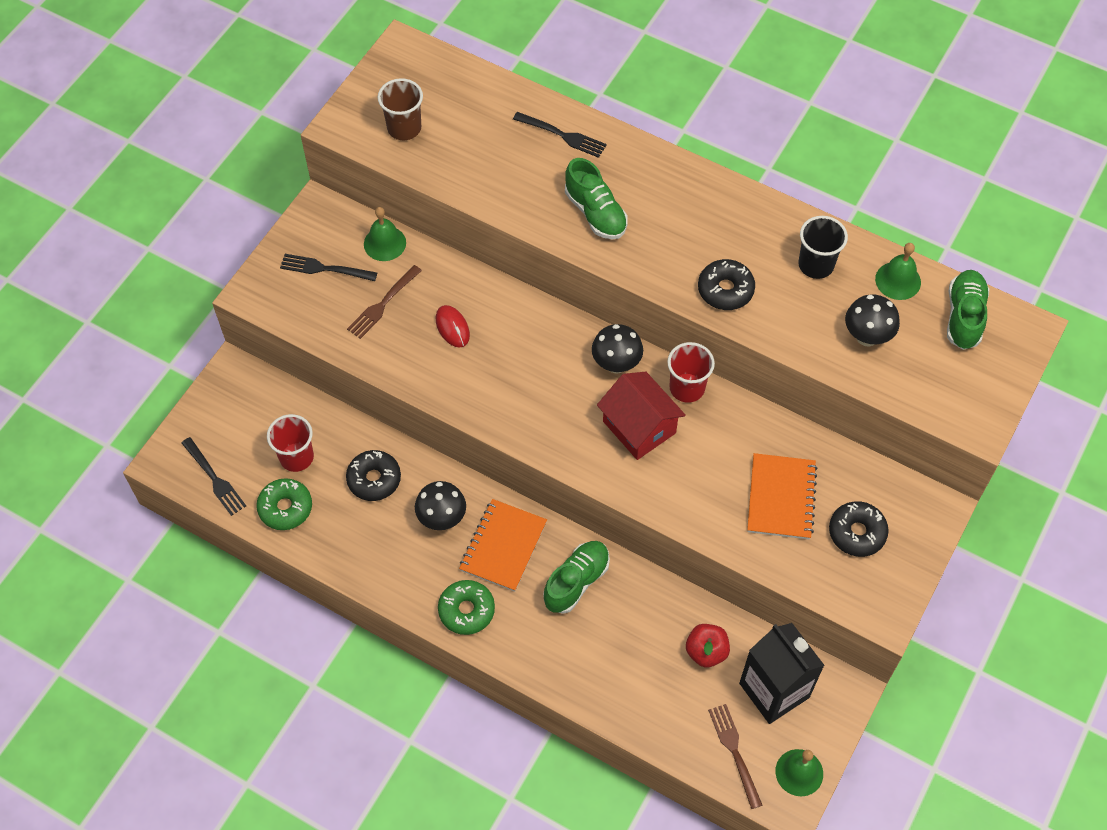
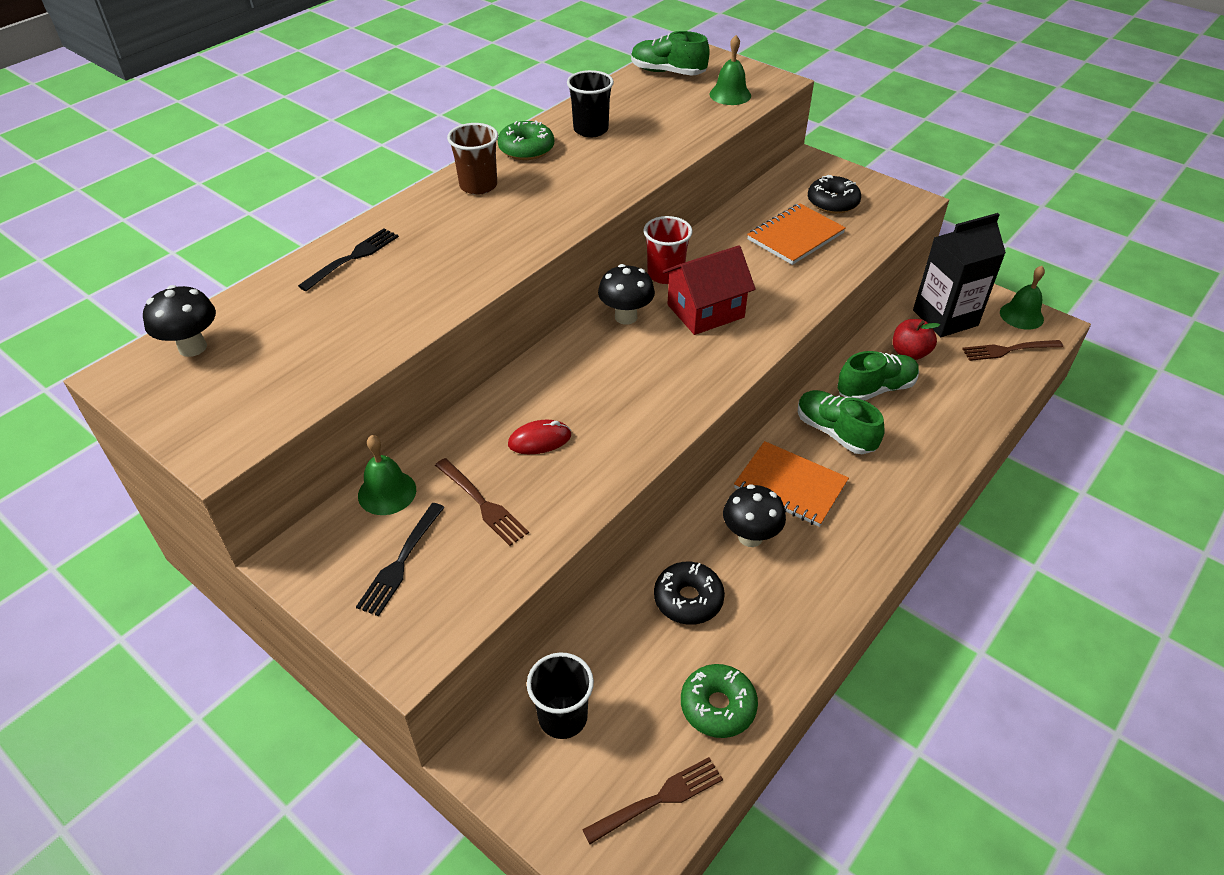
camera: 80 degrees left, 15 degrees down
(214, 479) = (658, 799): black fork -> brown fork
(267, 413) = (563, 717): none -> black cup
(296, 457) = (641, 685): red cup -> none
(404, 128) = (261, 387): brown cup -> brown cup (478, 185)
(466, 610) = (869, 527): green donut -> green donut (526, 149)
(595, 213) = (473, 247): green shoe -> green shoe (875, 389)
(725, 290) = (603, 180): black donut -> none
(781, 498) = (795, 236): orange notebook -> orange notebook turned 60 degrees counterclockwise
(867, 337) = (677, 116): black mushroom -> black mushroom (192, 347)
(898, 280) = (621, 94): green bell -> green bell (730, 95)

